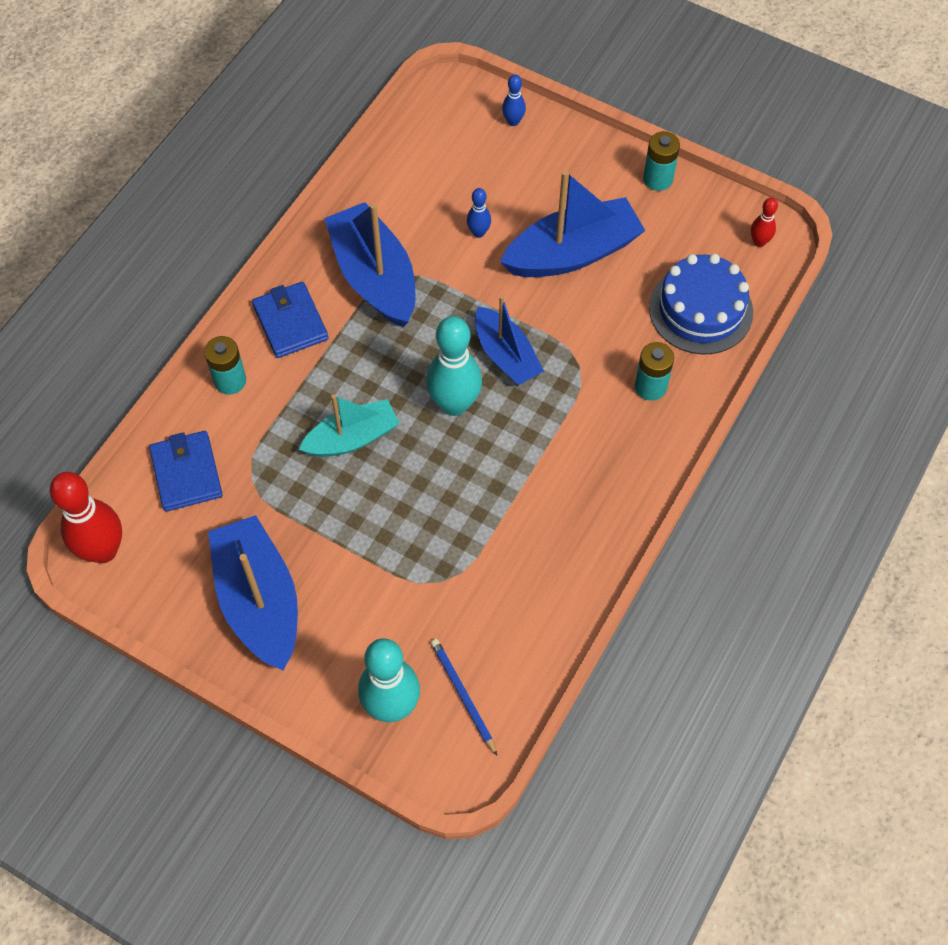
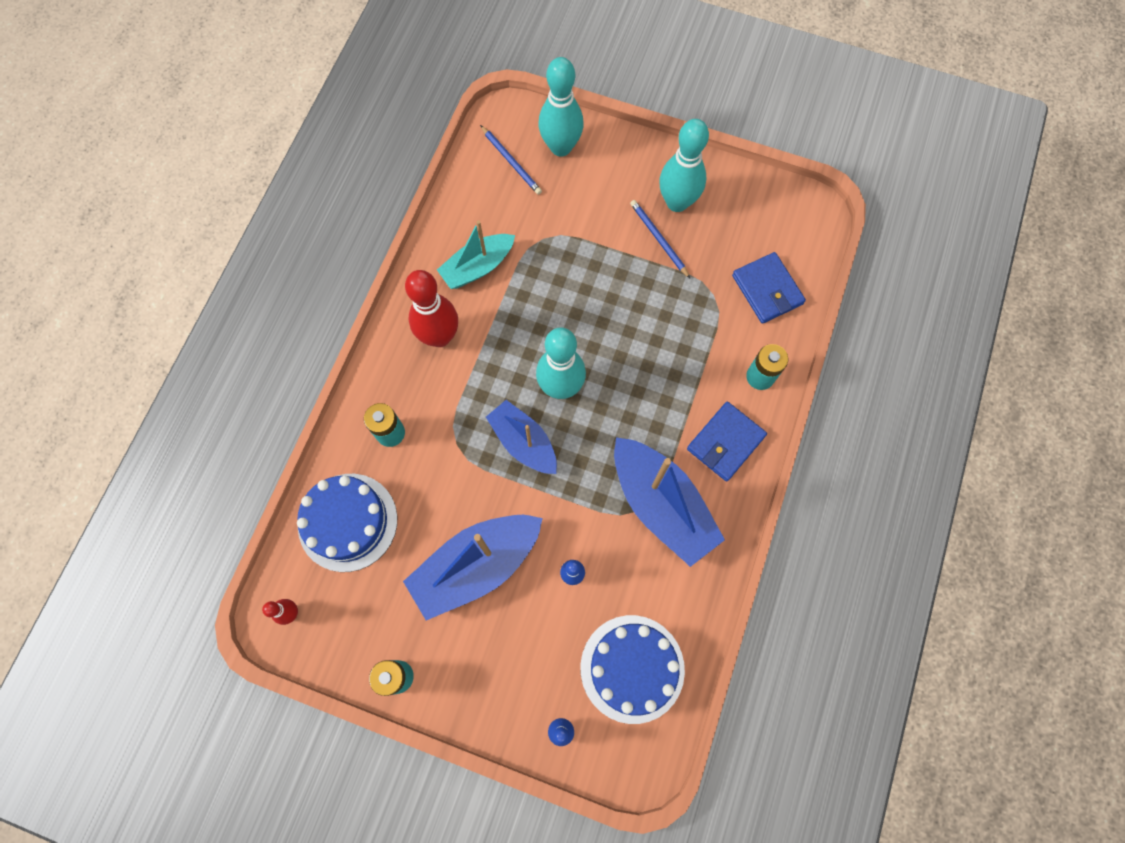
camera: 170 degrees right, 10 degrees up
(103, 550) = (808, 220): red bowling pin -> red bowling pin (439, 336)
(259, 601) = (677, 202): blue boat -> turquoise bowling pin
(290, 322) = (725, 442): blue wallet -> blue wallet turned 75 degrees clockwise
(296, 556) = (658, 239): none -> blue pencil
(352, 438) = (641, 342): turquoise boat -> turquoise boat (477, 267)
(438, 154) = (632, 668): none -> blue cake

